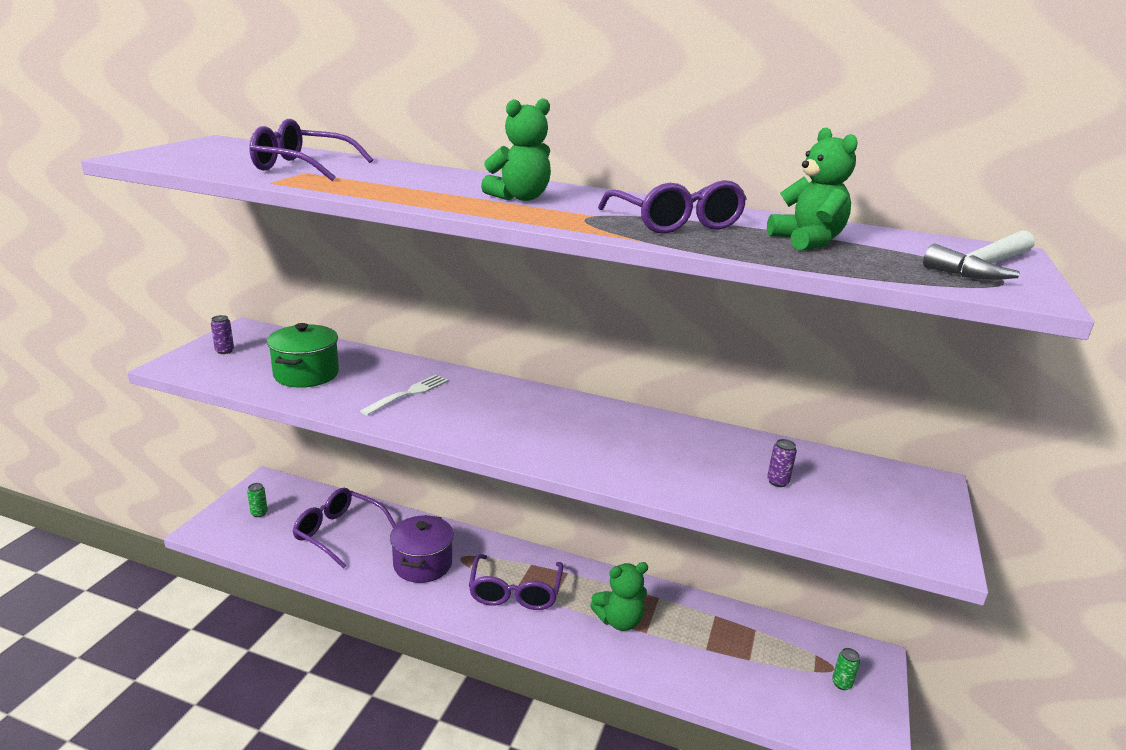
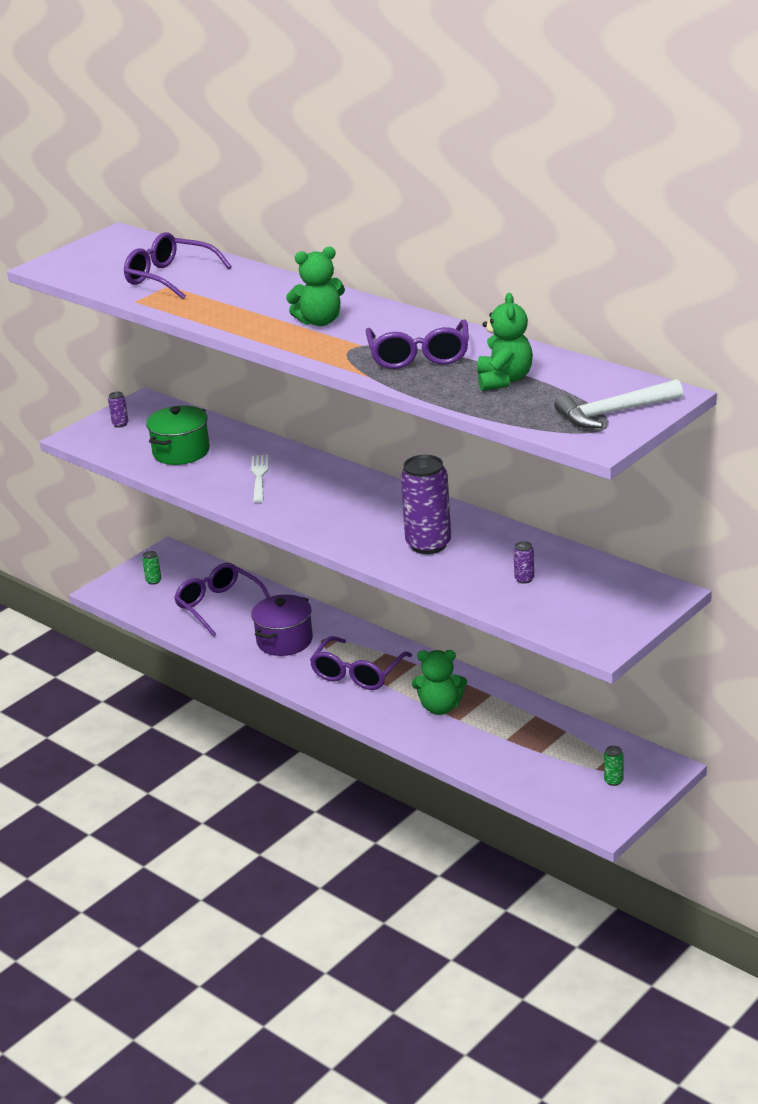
camera: 25 degrees right, 5 degrees up
(408, 394) = (259, 477): white fork -> white fork turned 60 degrees counterclockwise
(643, 452) = (428, 544): none -> purple can

